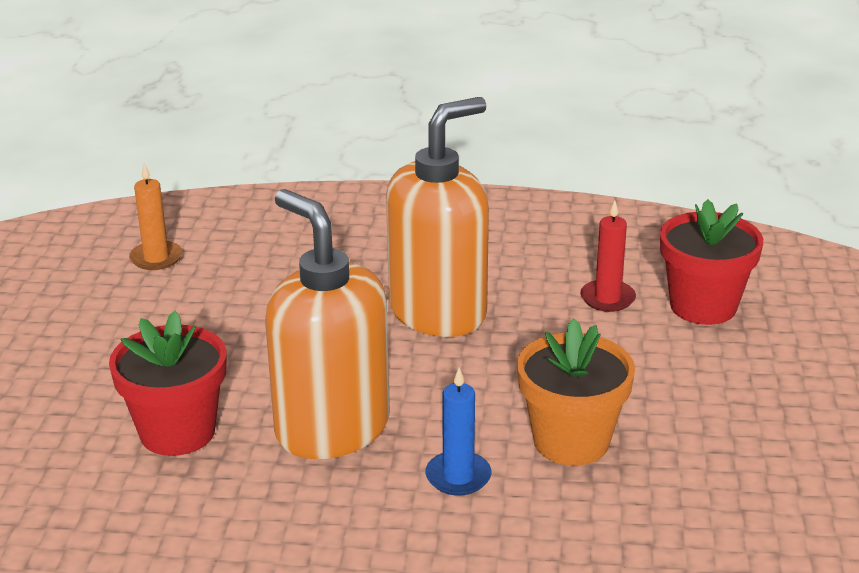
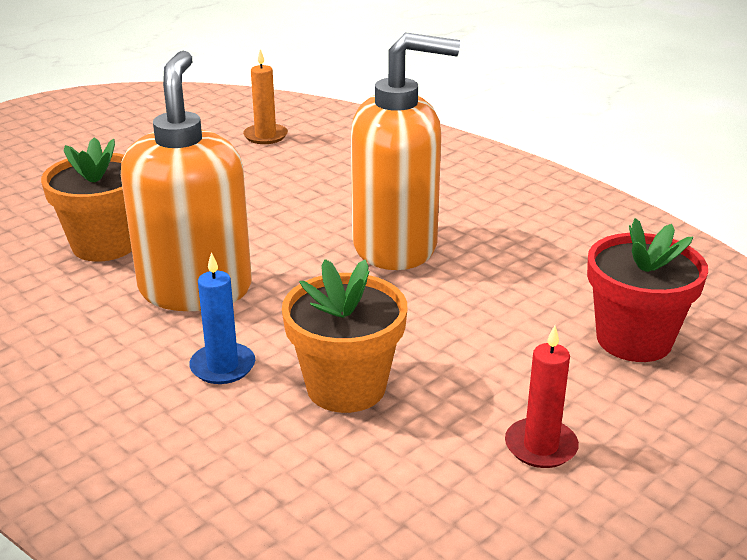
camera: 40 degrees right, 0 degrees up
(177, 432) = (104, 245): red flower pot -> orange flower pot
(607, 298) = (552, 295): red candle -> red candle (540, 446)

